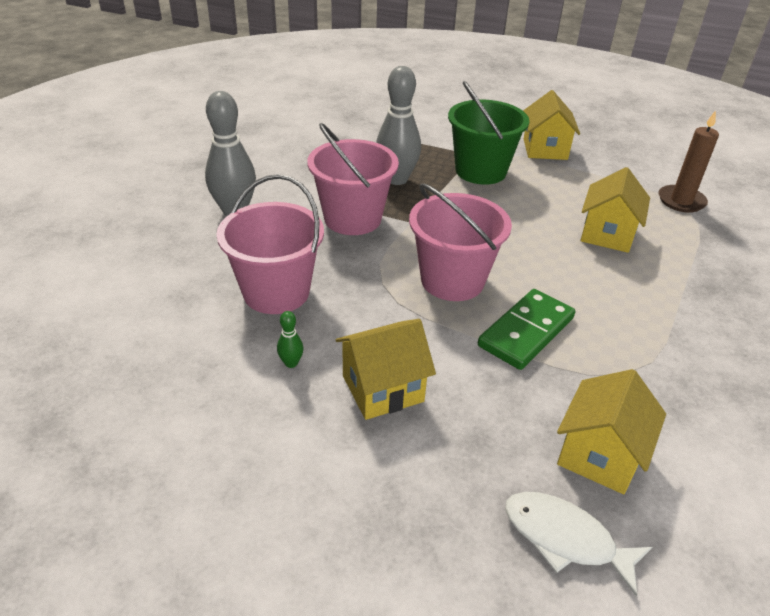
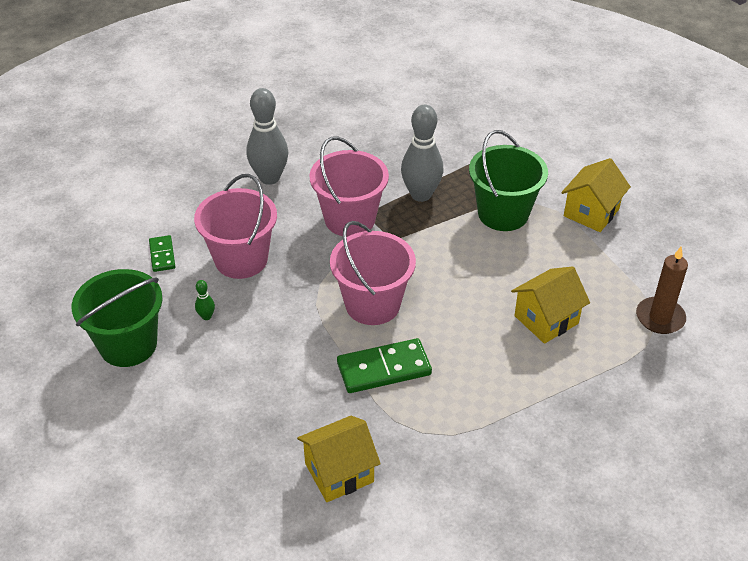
camera: 35 degrees right, 5 degrees up
(177, 322) = (162, 255): none -> green domino
(221, 437) = (128, 345): none -> green bucket
(383, 389) = (246, 361): yellow house -> none
(565, 539) = (263, 505): white fish -> none

